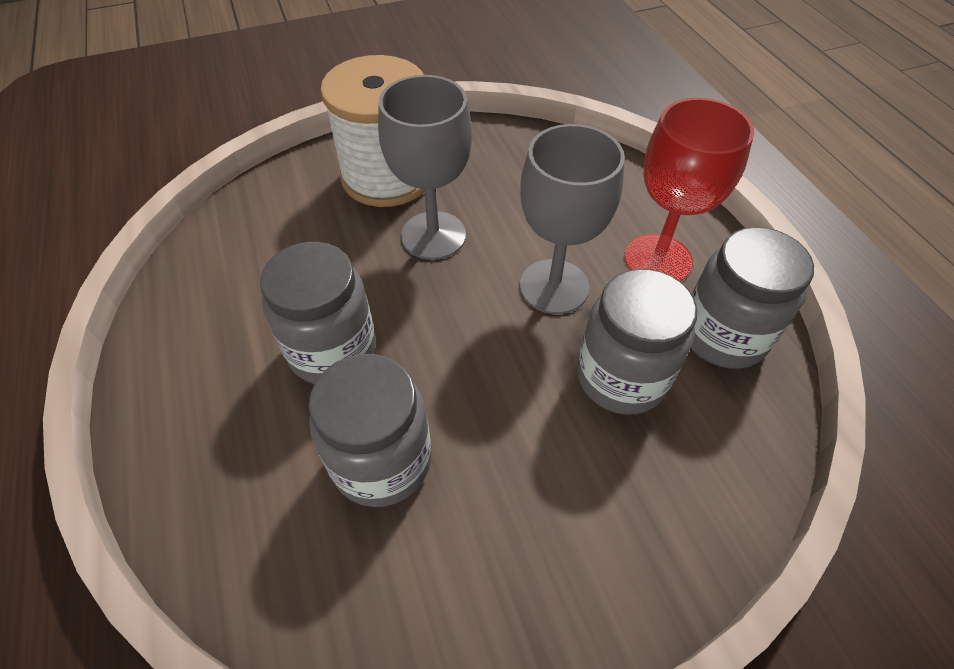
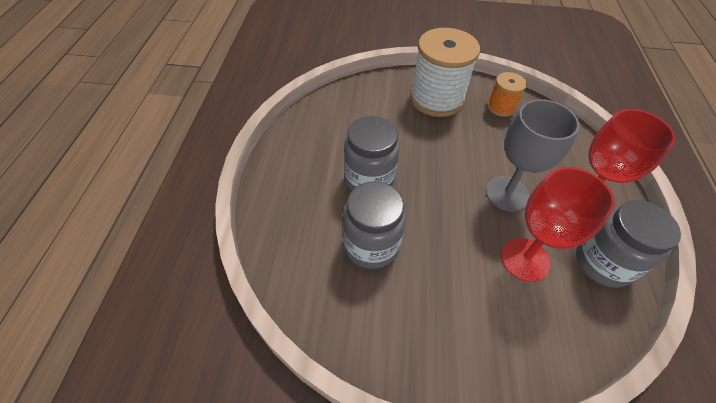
camera: 25 degrees right, 0 degrees up
(433, 235) = (448, 140): grey goblet -> none
(489, 156) = (501, 107): none -> orange spool
(621, 377) = (525, 259): grey jar -> red goblet

